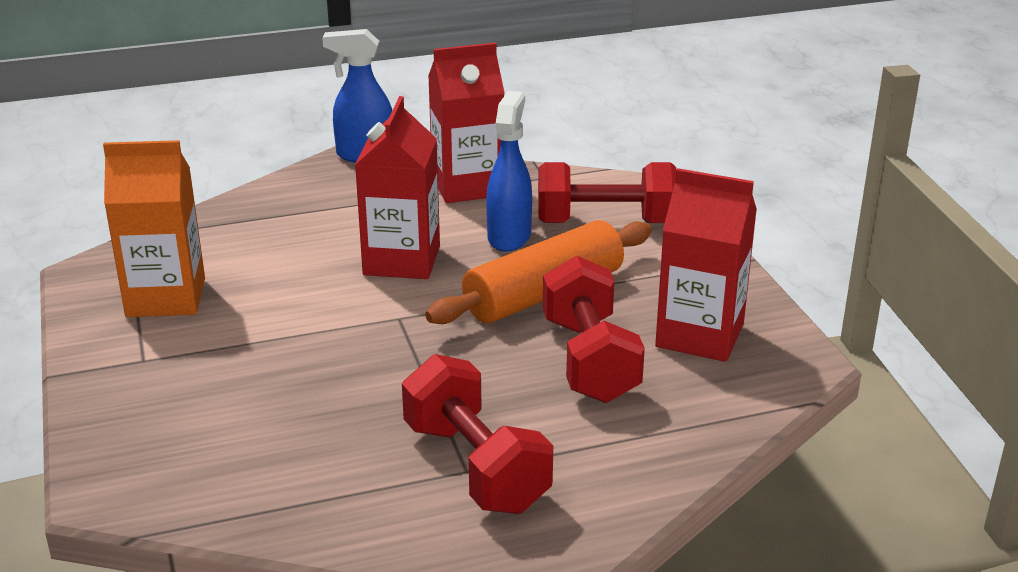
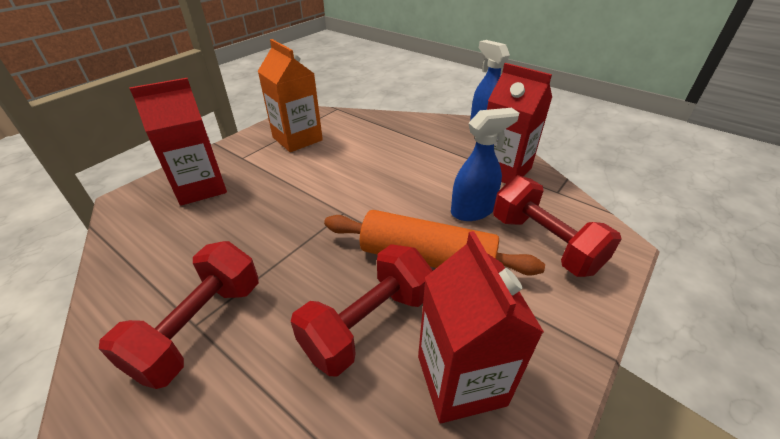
camera: 55 degrees right, 10 degrees up
(402, 260) = (400, 185): red carton -> red carton (200, 187)

